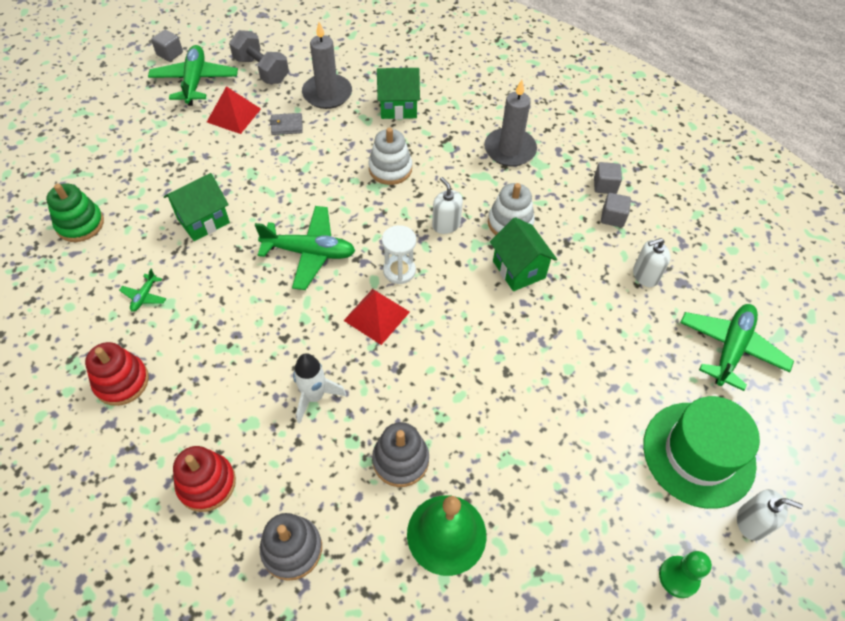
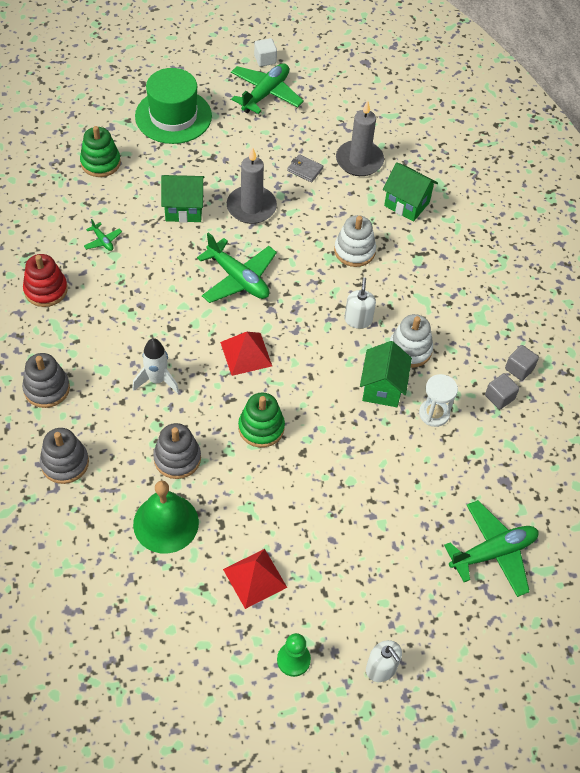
camera: 35 degrees right, 0 degrees up
(144, 296) = (103, 241): green plane -> green plane turned 90 degrees counterclockwise
(170, 54) = (265, 59): grey cube -> white cube
(206, 483) = (47, 389): red stacking toy -> grey stacking toy
(233, 115) = (272, 138): red pyramid -> red pyramid (254, 578)
(261, 70) = (324, 112): grey dumbbell -> none
(399, 271) = (291, 332): white hourglass -> white hourglass (434, 413)
(451, 375) = (261, 428): none -> green stacking toy
(510, 149) = (467, 292): grey candle -> grey candle (251, 207)
(645, 275) = (480, 456): white soap dispenser -> none
(698, 454) = (389, 601): green hat -> green hat (173, 116)

